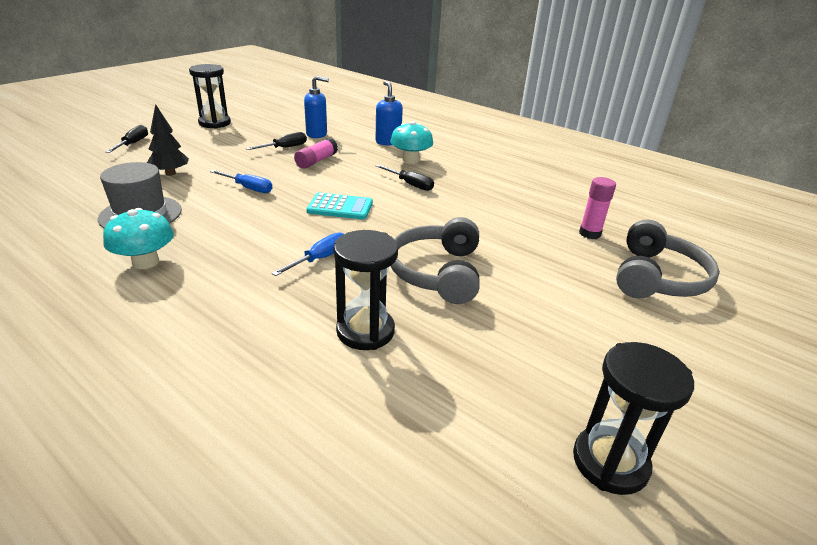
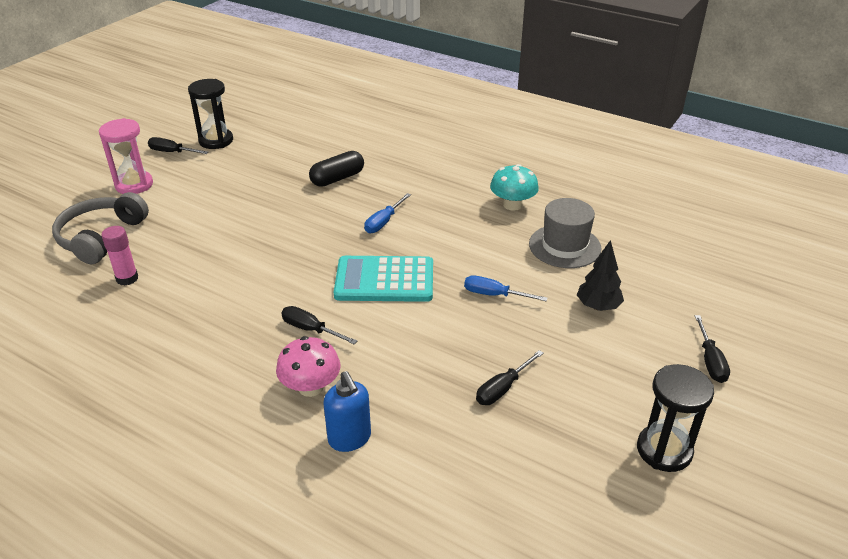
camera: 175 degrees right, 5 degrees up
(316, 161) = (442, 361): pink glue stick -> none
(317, 134) = (474, 442): blue soap dispenser -> none
(340, 207) = (384, 280): turquoise calculator -> turquoise calculator, size x1.54
(365, 331) = (337, 178): black hourglass -> black capsule
(410, 160) = (311, 387): turquoise mushroom -> pink mushroom
(437, 272) = (287, 221): grey headphones -> none
(681, 433) = (172, 152): none -> black screwdriver
(686, 356) = (134, 185): none -> pink hourglass

